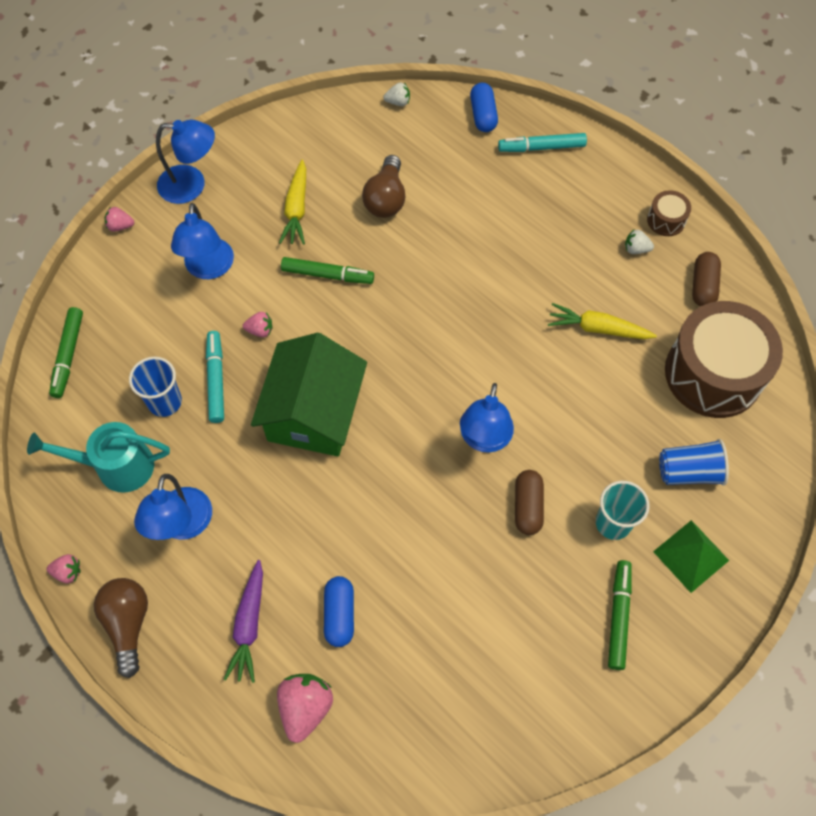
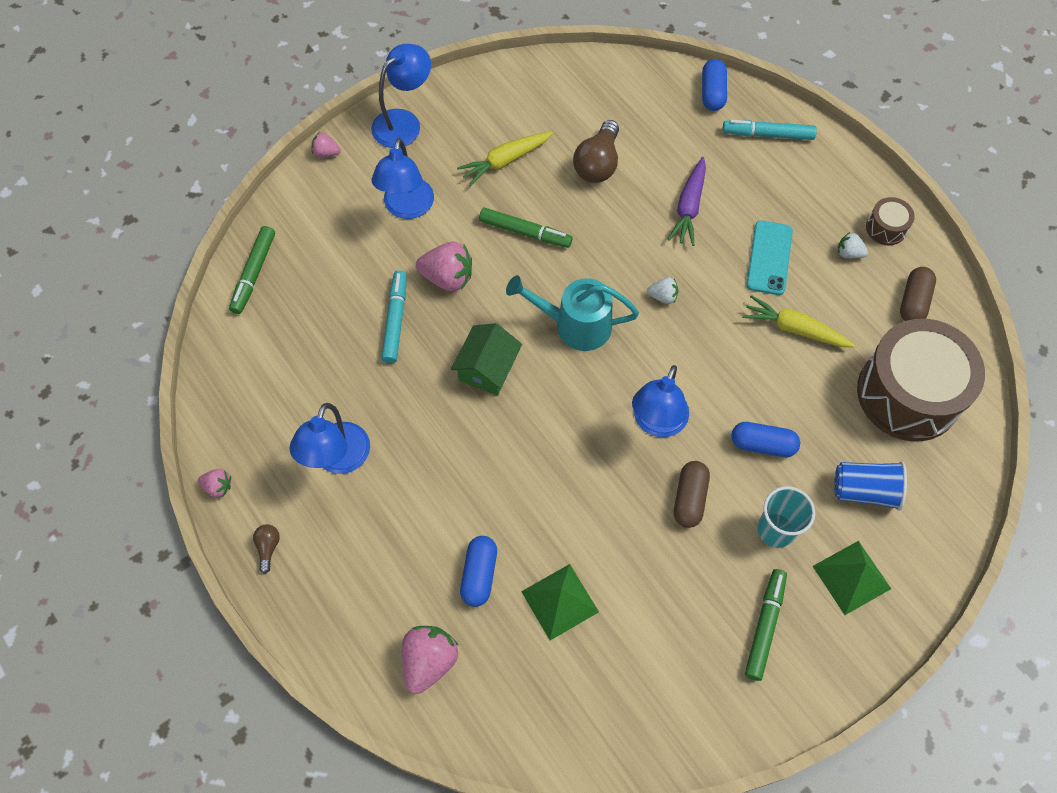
camera: 10 degrees right, 0 degrees up
(116, 466) = (282, 390): turquoise watering can -> turquoise watering can (574, 325)
(128, 624) = (268, 547): brown light bulb -> brown light bulb, size x0.50
(165, 402) = (341, 334): blue cup -> none
(192, 185) = (404, 122): blue lamp -> blue lamp turned 60 degrees counterclockwise
(249, 625) = (387, 569): purple carrot -> purple carrot (689, 207)
(260, 330) = (447, 277): pink strawberry -> pink strawberry, size x1.86
(297, 209) = (505, 161): yellow carrot -> yellow carrot turned 45 degrees clockwise
(313, 412) = (487, 368): green house -> green house, size x0.57
(398, 102) = (627, 67): white strawberry -> white strawberry (663, 296)
(421, 627) = (559, 601): none -> green pyramid
(563, 264) = (769, 258): none -> turquoise phone
(587, 443) = (762, 444): none -> blue capsule

